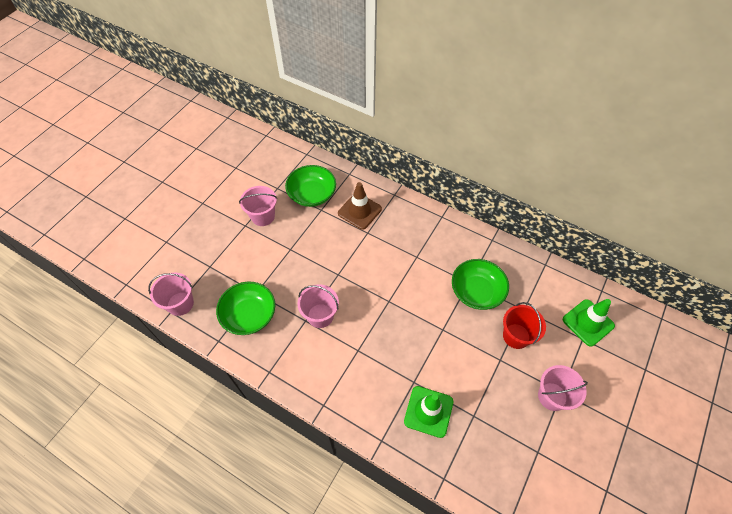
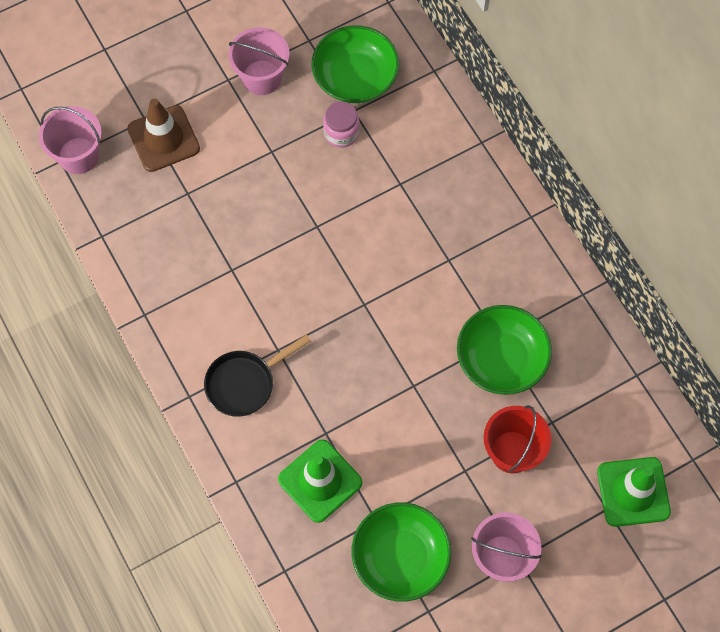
camera: 30 degrees right, 10 degrees up
(249, 315) = (161, 221): green bowl -> green bowl (400, 557)
(320, 316) = (256, 274): pink bucket -> none
(321, 223) = (341, 133): none -> pink jar
(351, 379) = (245, 383): none -> black pan
(359, 211) = (410, 142): brown traffic cone -> brown traffic cone (163, 139)

